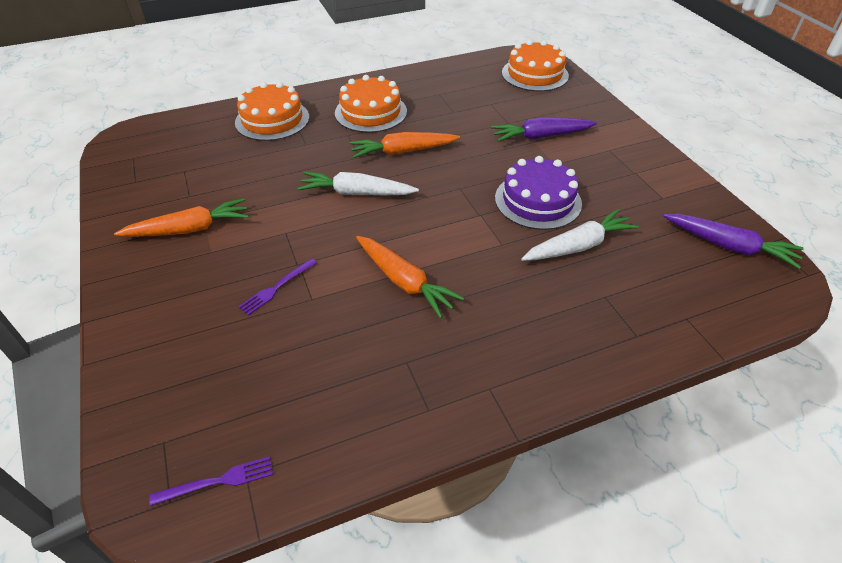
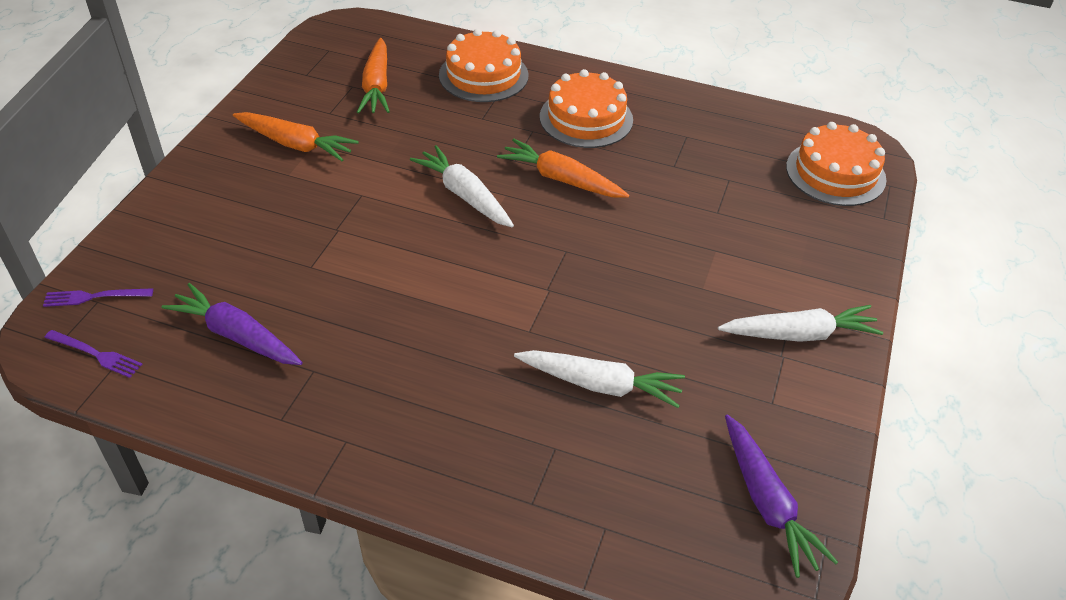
camera: 40 degrees right, 0 degrees up
(276, 288) = (297, 239): purple fork -> purple fork (94, 297)
(404, 282) = (398, 304): orange carrot -> orange carrot (376, 86)
(538, 200) = (626, 314): purple cake -> none
(541, 136) = (732, 249): purple carrot -> purple carrot (236, 335)
(627, 158) = (799, 334): none -> white carrot

